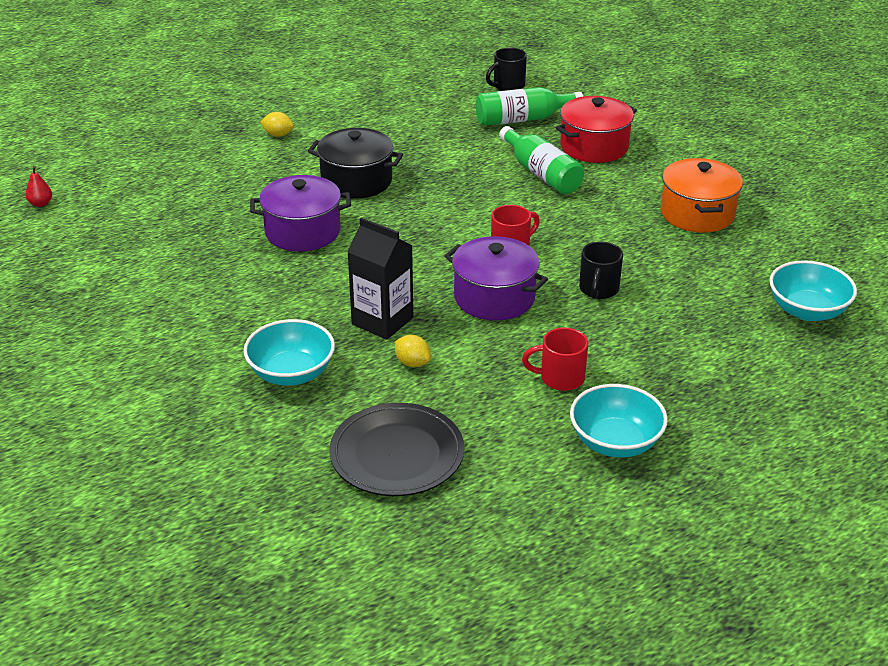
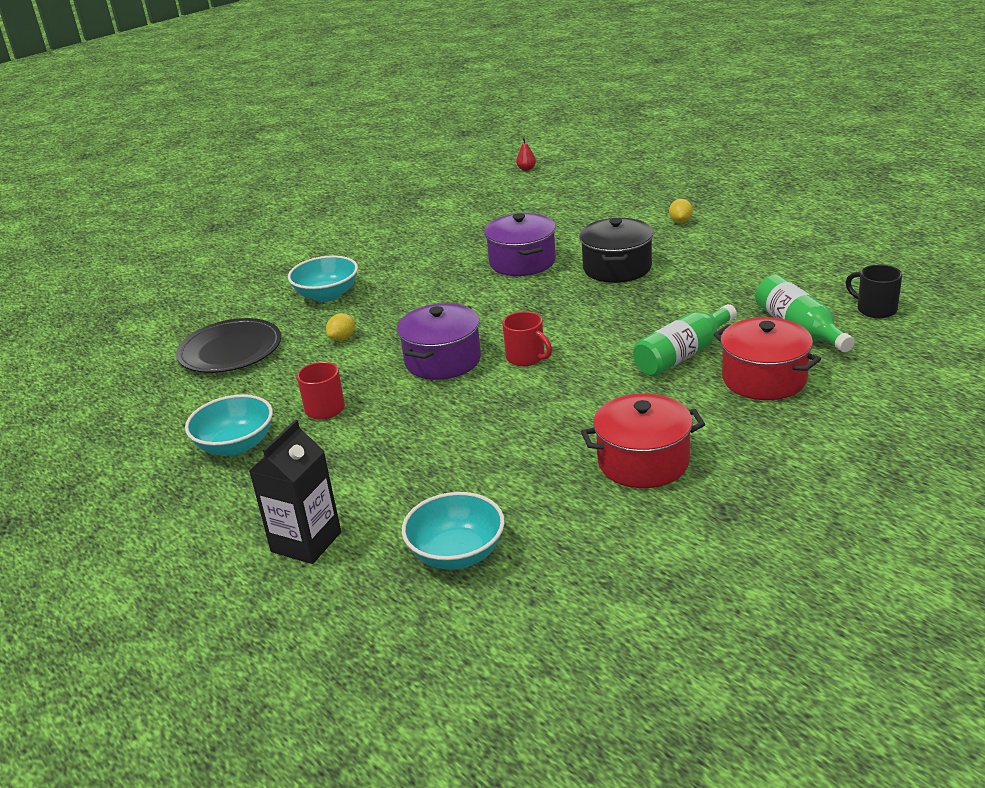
camera: 85 degrees right, 5 degrees down
(382, 321) = (399, 317): black carton -> black carton (306, 542)
(598, 290) = (468, 413): black mug -> none
(697, 213) = (643, 462): orange pot -> red pot

